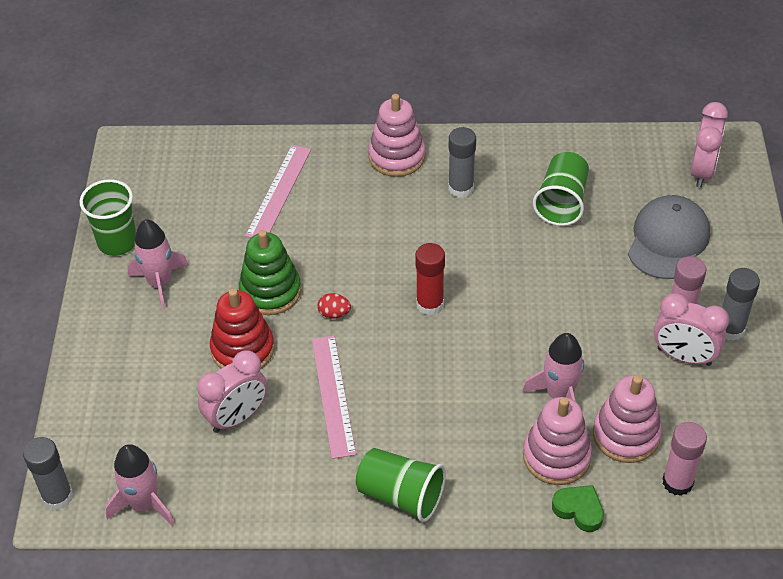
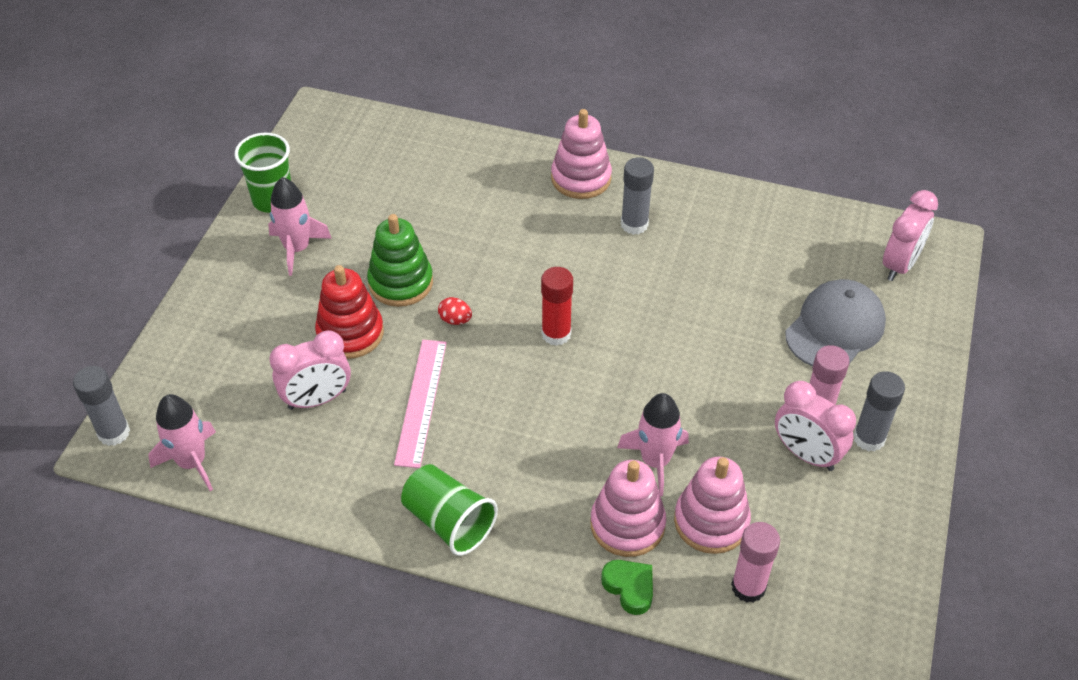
camera: 15 degrees right, 0 degrees up
(278, 192) = (448, 186): pink ruler -> none
(562, 202) = (735, 262): green cup -> none

